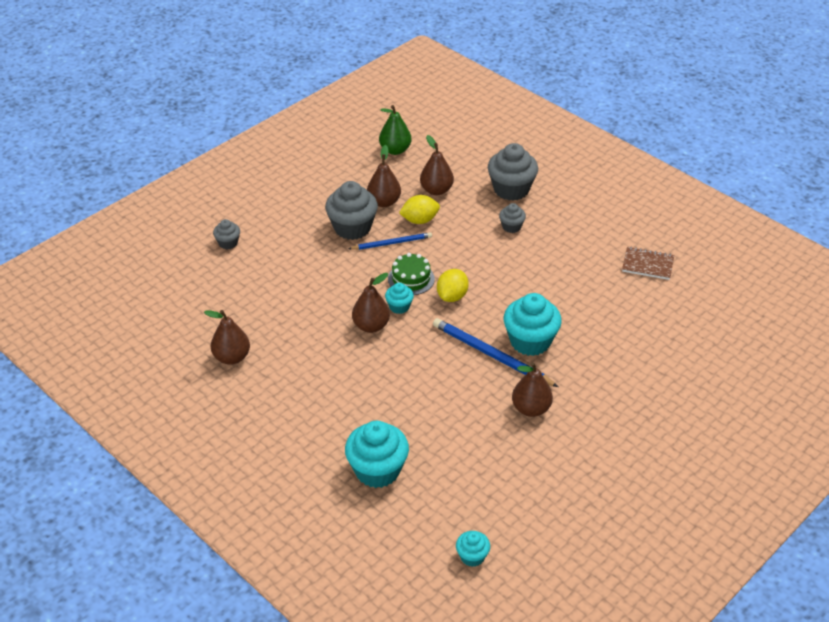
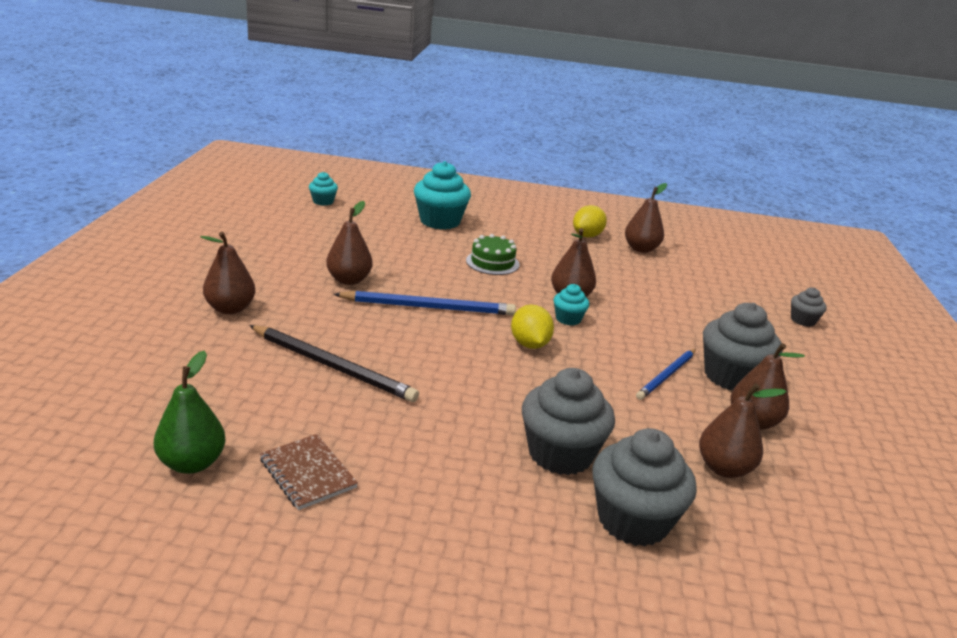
camera: 140 degrees right, 15 degrees down
(395, 150) = (874, 513): green pear -> green pear (192, 463)
(411, 279) = (593, 347): green cake -> green cake (492, 262)
(419, 220) = (679, 415): yellow lemon -> yellow lemon (587, 236)
(511, 227) = (560, 454): grey cupcake -> grey cupcake, size x1.95
(530, 341) = (399, 329): turquoise cupcake -> none
(596, 326) = (333, 366): none -> black pencil
(640, 407) = (230, 309): none -> brown pear
(647, 265) = (308, 473): brown notebook -> brown notebook turned 75 degrees clockwise

